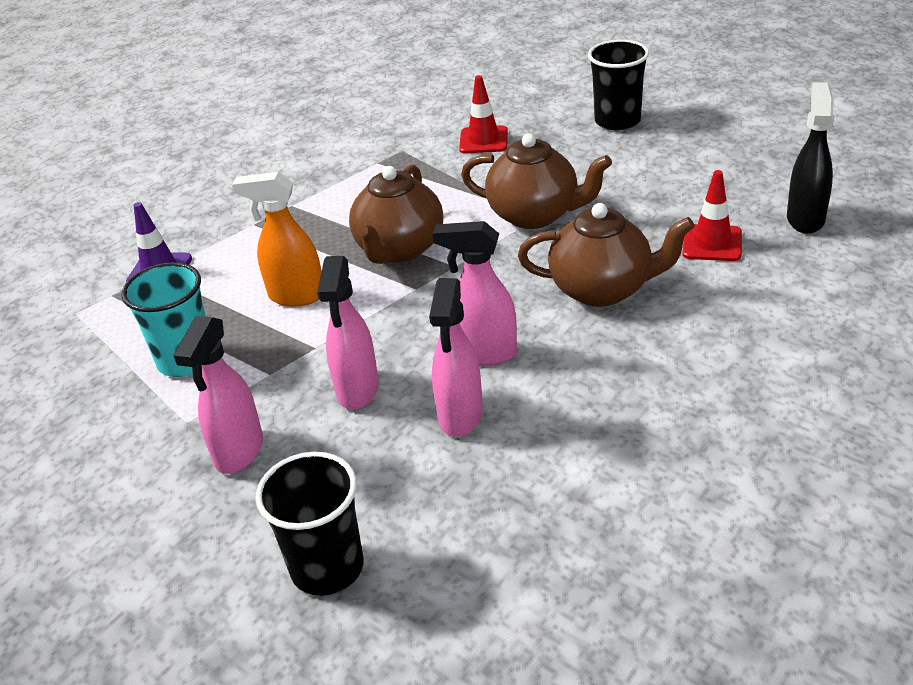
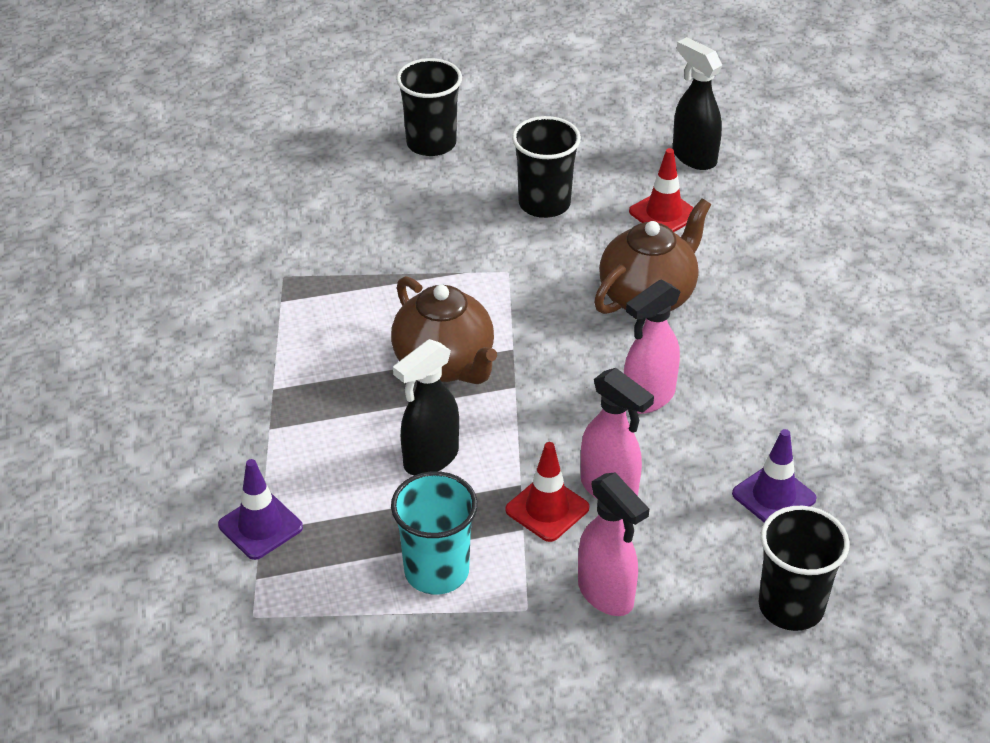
camera: 55 degrees left, 5 degrees up
(296, 296) = (430, 459): orange spray bottle -> black spray bottle
(453, 483) = (774, 496): none -> purple traffic cone
(460, 416) = (706, 452): pink spray bottle -> none
(483, 140) = (345, 224): red traffic cone -> red traffic cone (547, 509)
(535, 215) = (504, 267): brown teapot -> none
(631, 192) = (544, 203): none -> black cup

